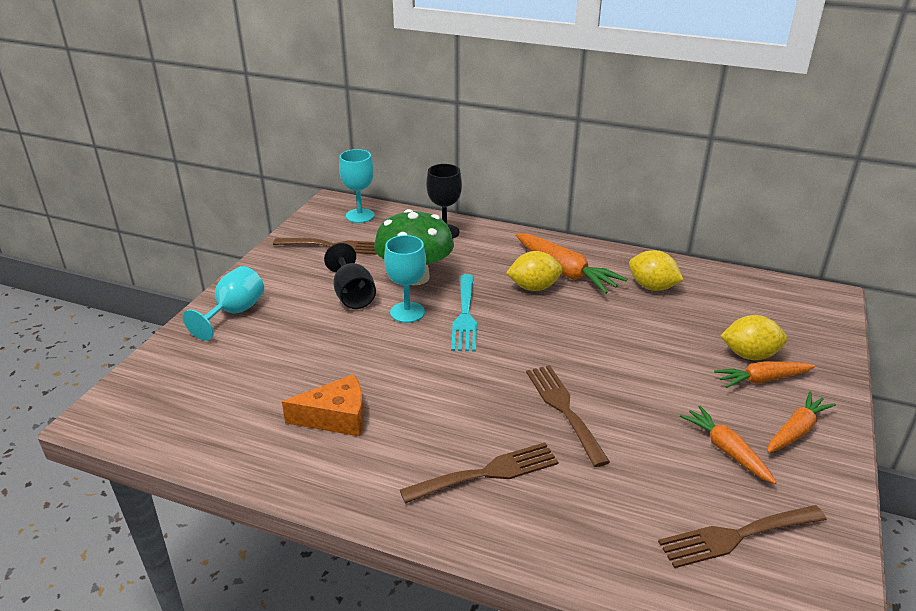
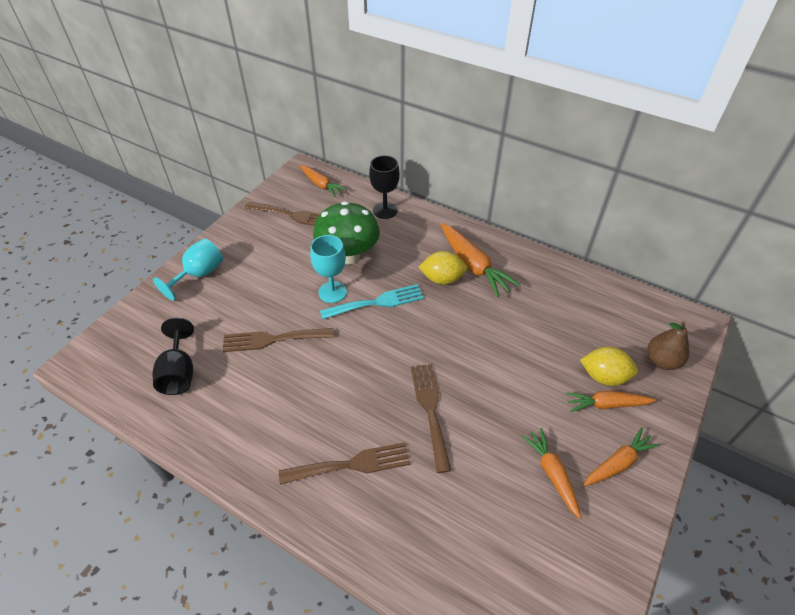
camera: 10 degrees right, 15 degrees up
(336, 417) = (250, 391): orange cheese -> none
(352, 295) = (294, 268): black goblet -> black goblet (179, 373)
(360, 216) = (321, 185): turquoise goblet -> orange carrot
(465, 316) = (377, 302): turquoise fork -> turquoise fork turned 120 degrees counterclockwise
(652, 287) = (542, 291): yellow lemon -> none
(735, 536) = (532, 561): brown fork -> brown fork (272, 339)
(806, 334) = (662, 361): none -> brown pear

